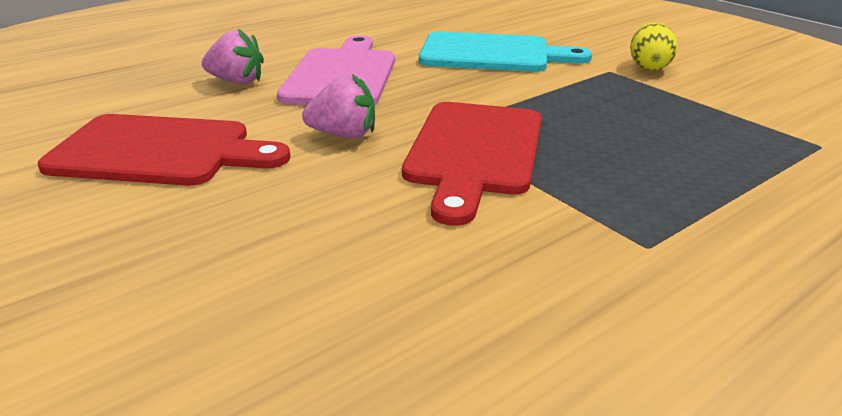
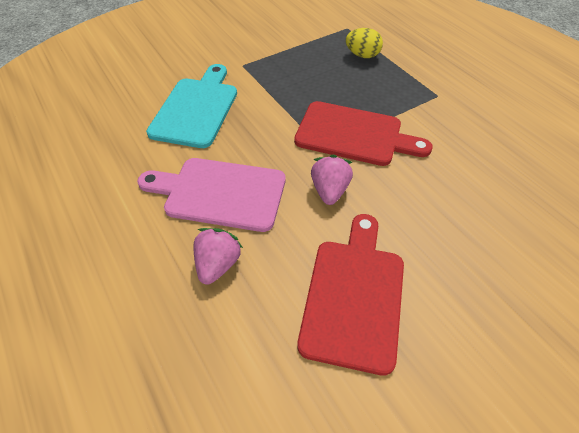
camera: 85 degrees left, 20 degrees up
(649, 67) = (240, 50): yellow egg -> yellow egg (362, 55)

